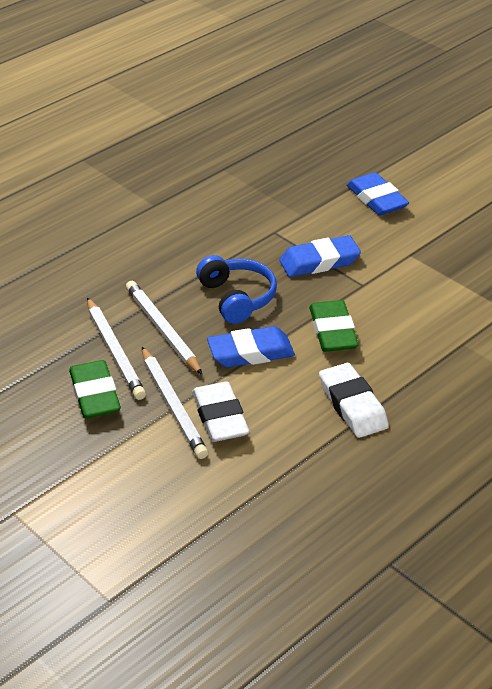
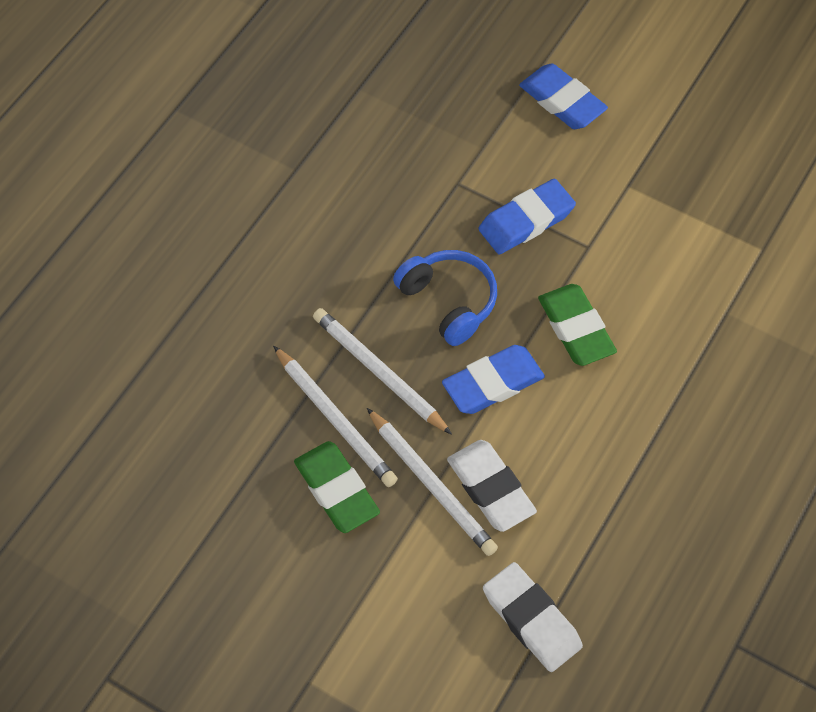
camera: 15 degrees left, 20 degrees up
(352, 405) = (631, 435): white eraser -> white eraser (531, 620)

